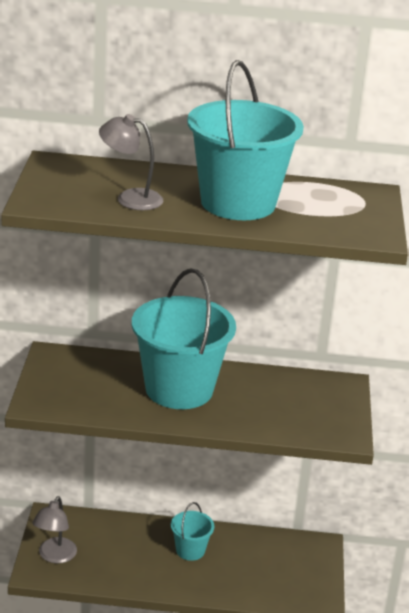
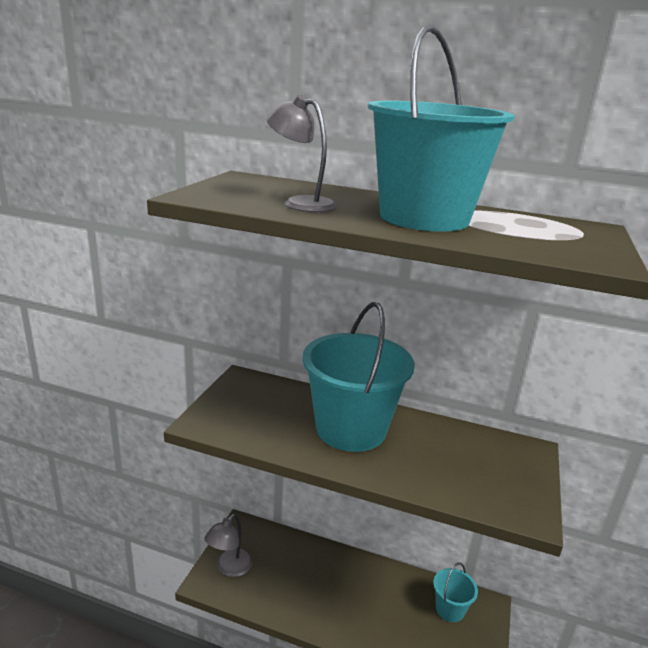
camera: 15 degrees right, 5 degrees down
(190, 550) = (356, 586): turquoise bucket -> turquoise bucket (450, 609)

